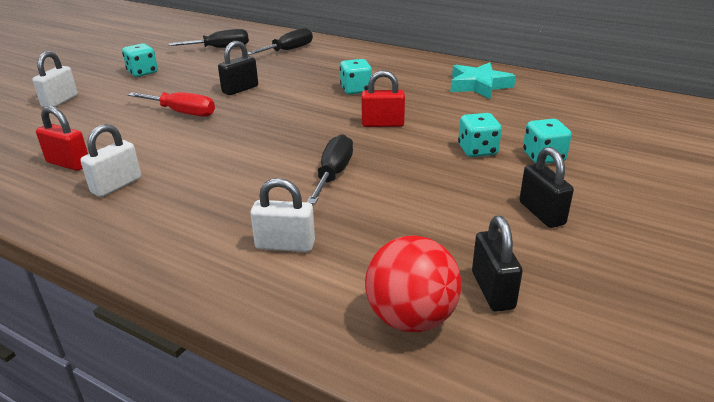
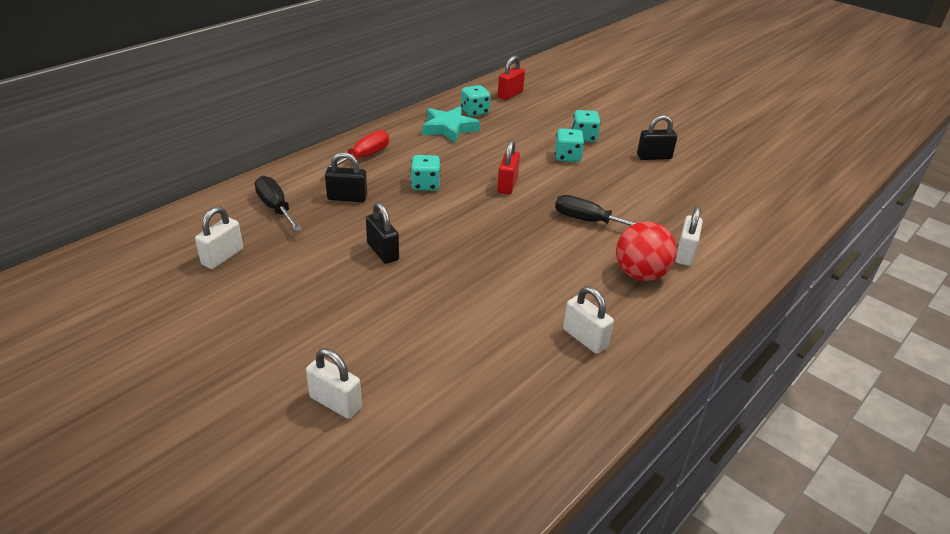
camera: 80 degrees left, 5 degrees up
(68, 163) = (530, 376): red padlock -> red padlock (510, 94)
(142, 72) = (271, 327): turquoise dice -> turquoise dice (475, 112)
(182, 112) = (429, 295): red screwdriver -> red screwdriver (364, 157)
(220, 48) = (222, 257): black screwdriver -> white padlock
(411, 318) = (755, 220): red ball -> red ball (640, 274)
(493, 290) = (729, 191): black padlock -> black padlock (347, 198)

